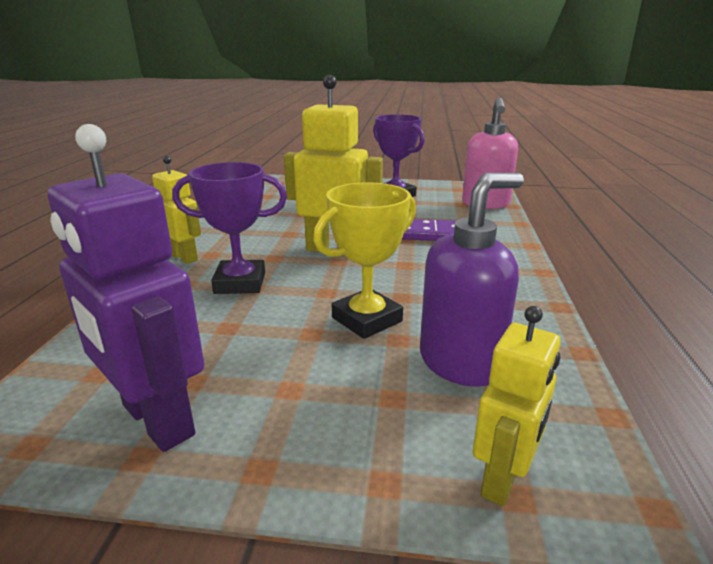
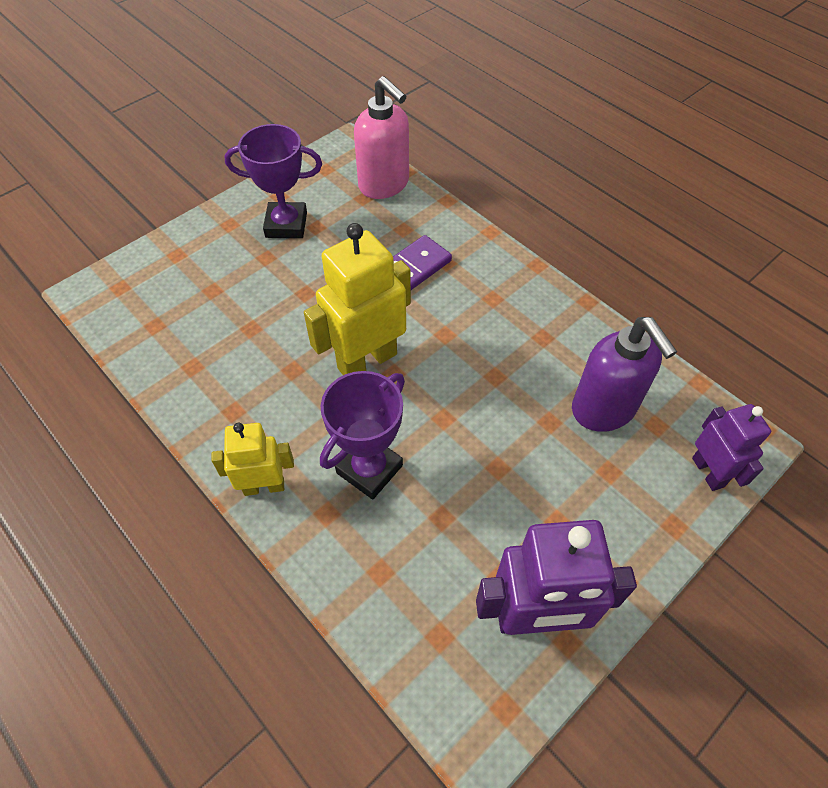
camera: 50 degrees left, 30 degrees up
(366, 319) = (509, 421): yellow trophy -> none
(460, 363) = (604, 409): purple soap dispenser -> purple soap dispenser turned 150 degrees clockwise
(503, 479) = (708, 472): yellow robot -> purple robot

